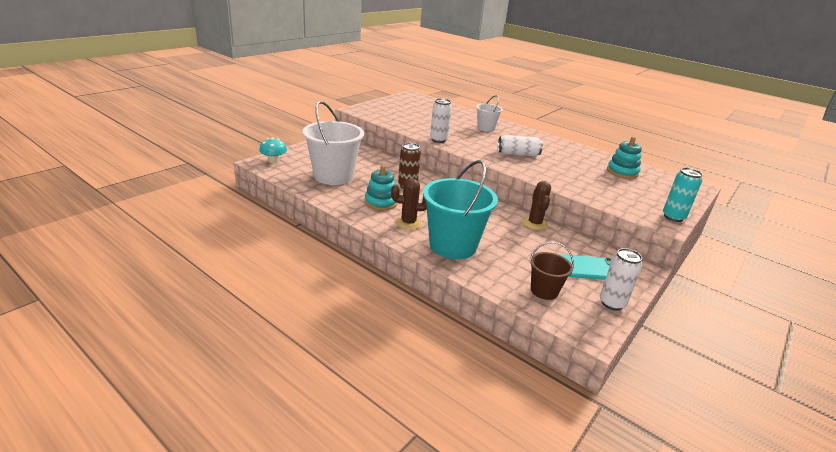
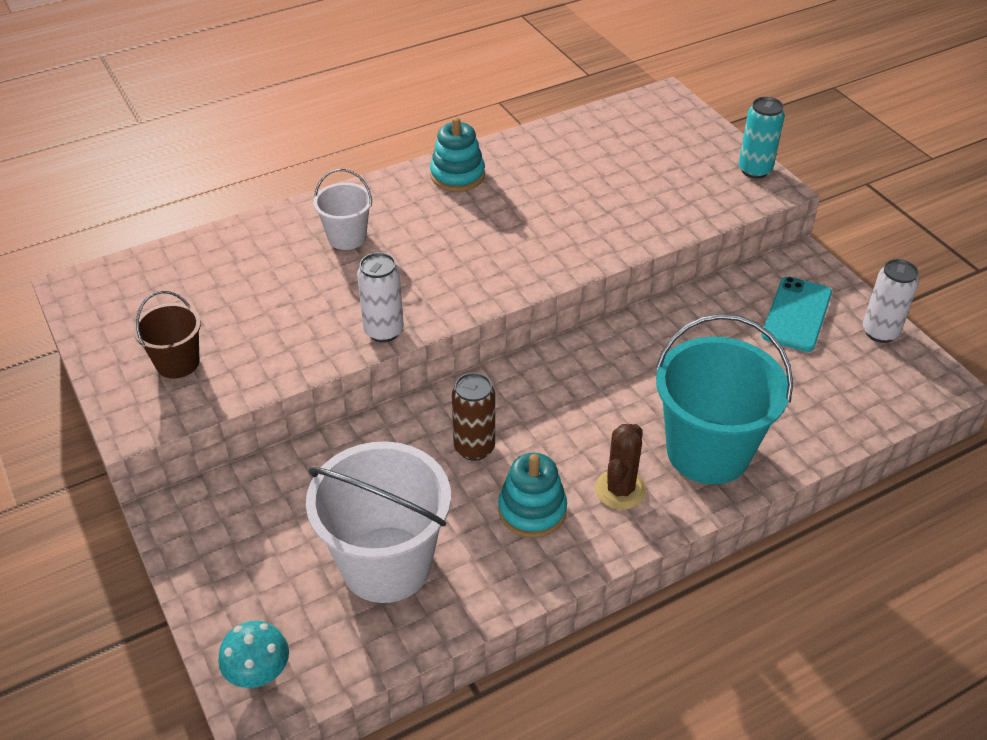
camera: 65 degrees left, 15 degrees up
(518, 154) = (491, 242): white can -> none
(535, 223) = (659, 321): brown cactus -> none
(544, 291) = (845, 389): brown bucket -> brown bucket (177, 363)
(622, 172) = (598, 148): turquoise stacking toy -> turquoise stacking toy (457, 175)

